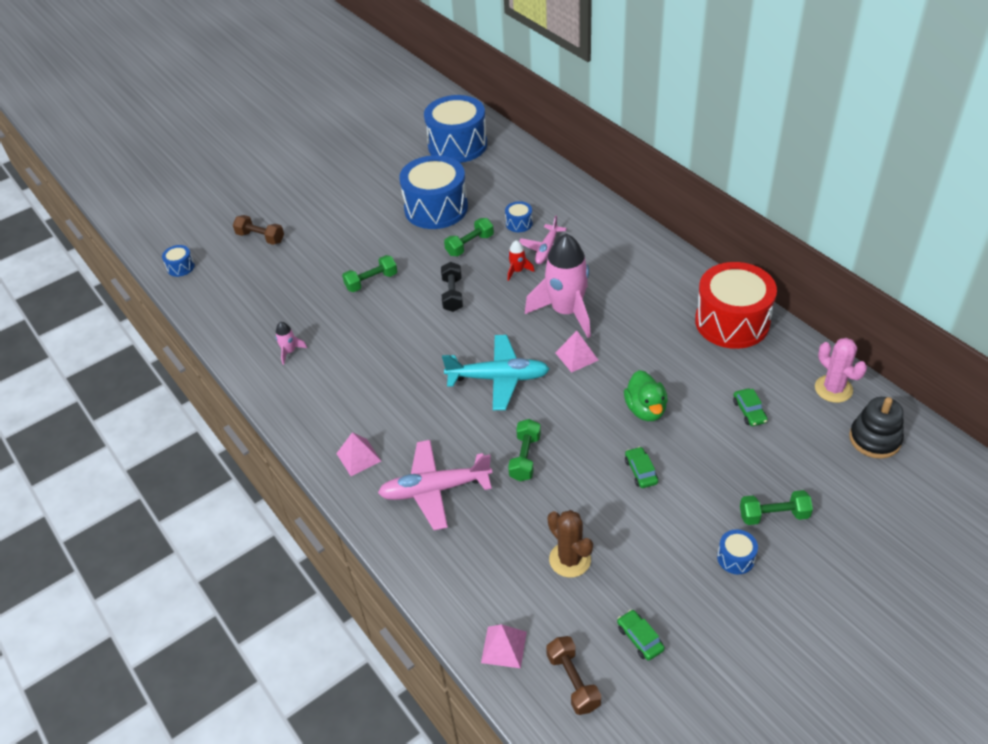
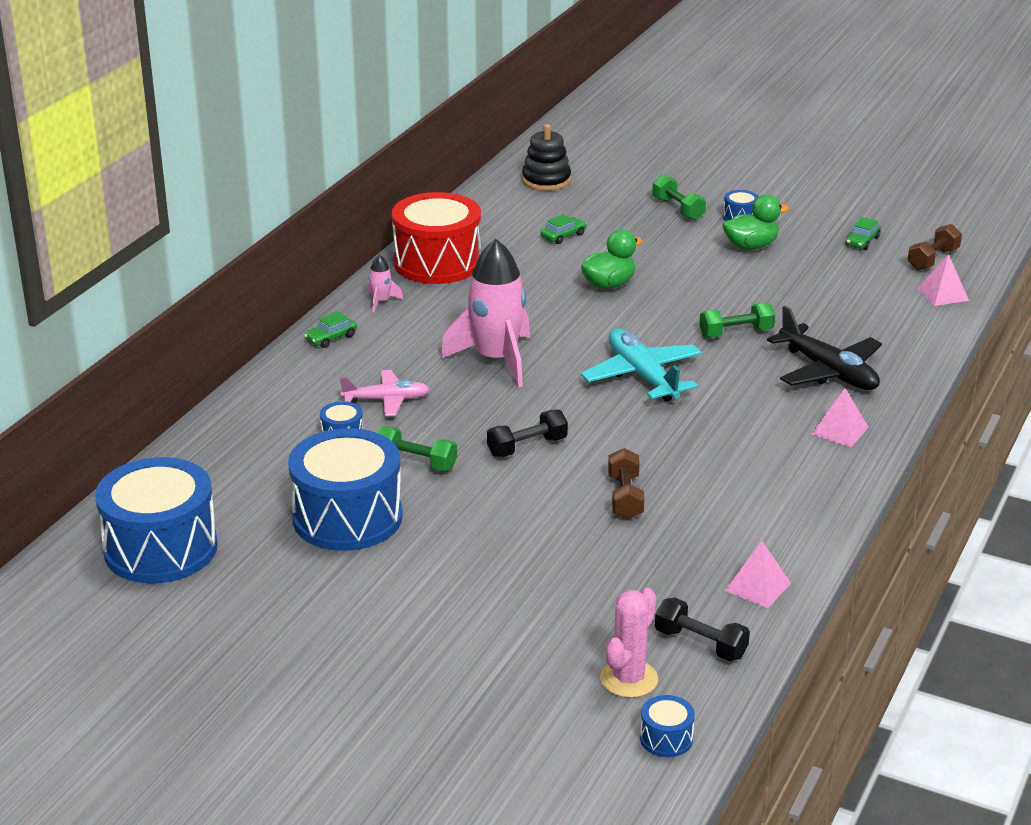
camera: 120 degrees left, 15 degrees down
(227, 303) = (700, 644): none -> black dumbbell
(260, 237) = (531, 676): brown dumbbell -> brown dumbbell (625, 497)
(289, 352) = (738, 543): pink rocket -> pink rocket (381, 302)
(371, 281) = (551, 522): green dumbbell -> none
(434, 489) = (828, 372): pink plane -> black plane
(517, 271) = (444, 411): red rocket -> none
(570, 559) = (825, 285): brown cactus -> none
(576, 356) = (565, 337): pink pyramid -> pink pyramid (757, 586)
(640, 471) = (691, 272): green car -> green car (331, 338)
(670, 538) = (751, 246): none -> green duck
(833, 389) = (497, 203): pink cactus -> pink cactus (629, 679)

